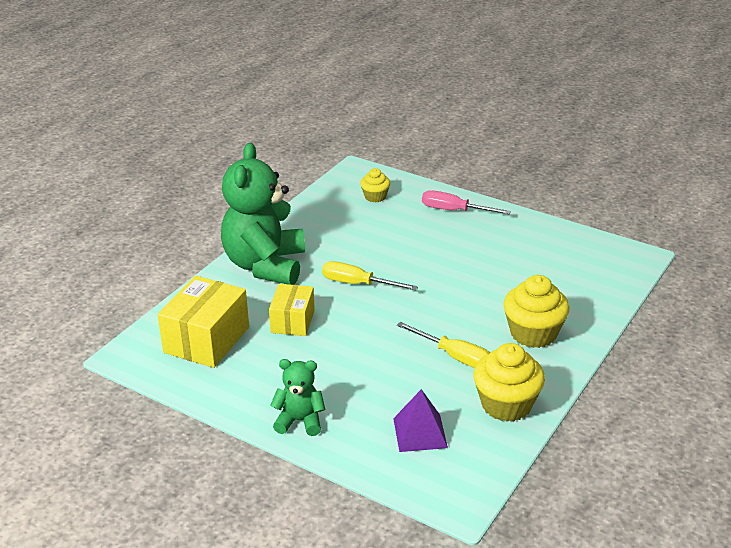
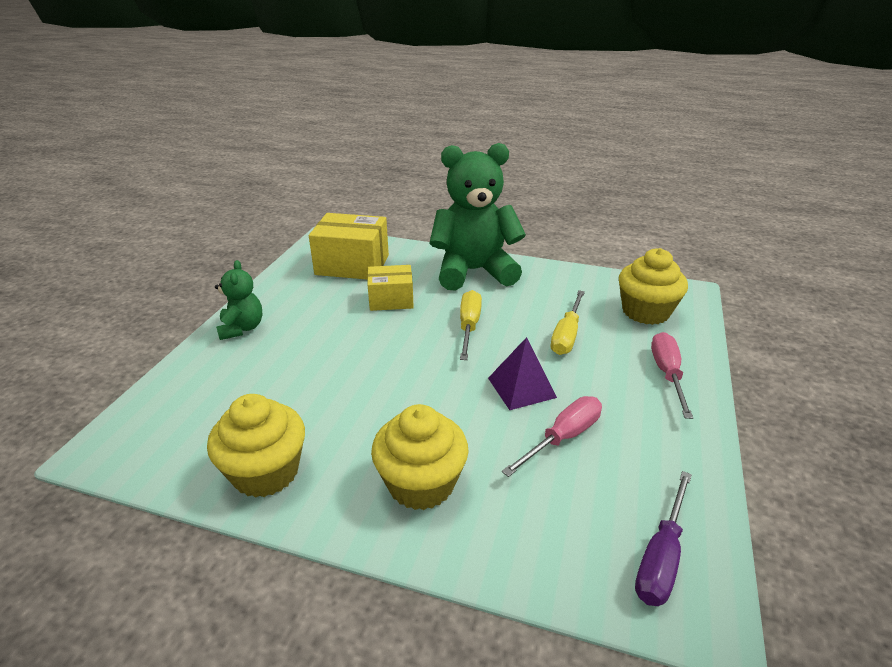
camera: 75 degrees right, 0 degrees up
(375, 197) = (645, 312): yellow cupcake -> yellow cupcake, size x1.80
(420, 433) = (218, 406): purple pyramid -> purple pyramid (521, 387)
(454, 356) = (356, 414): yellow screwdriver -> yellow screwdriver (567, 335)
(505, 268) = (563, 437): none -> pink screwdriver
(604, 258) = (661, 557): none -> purple screwdriver

